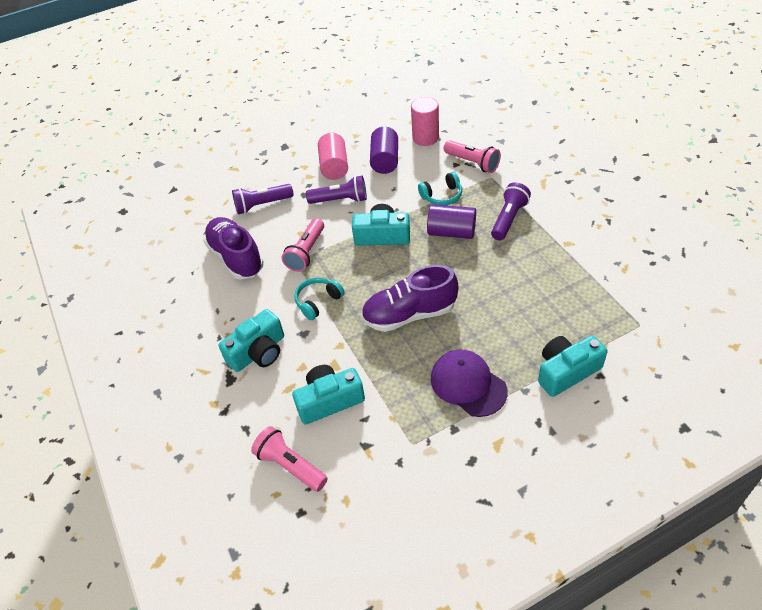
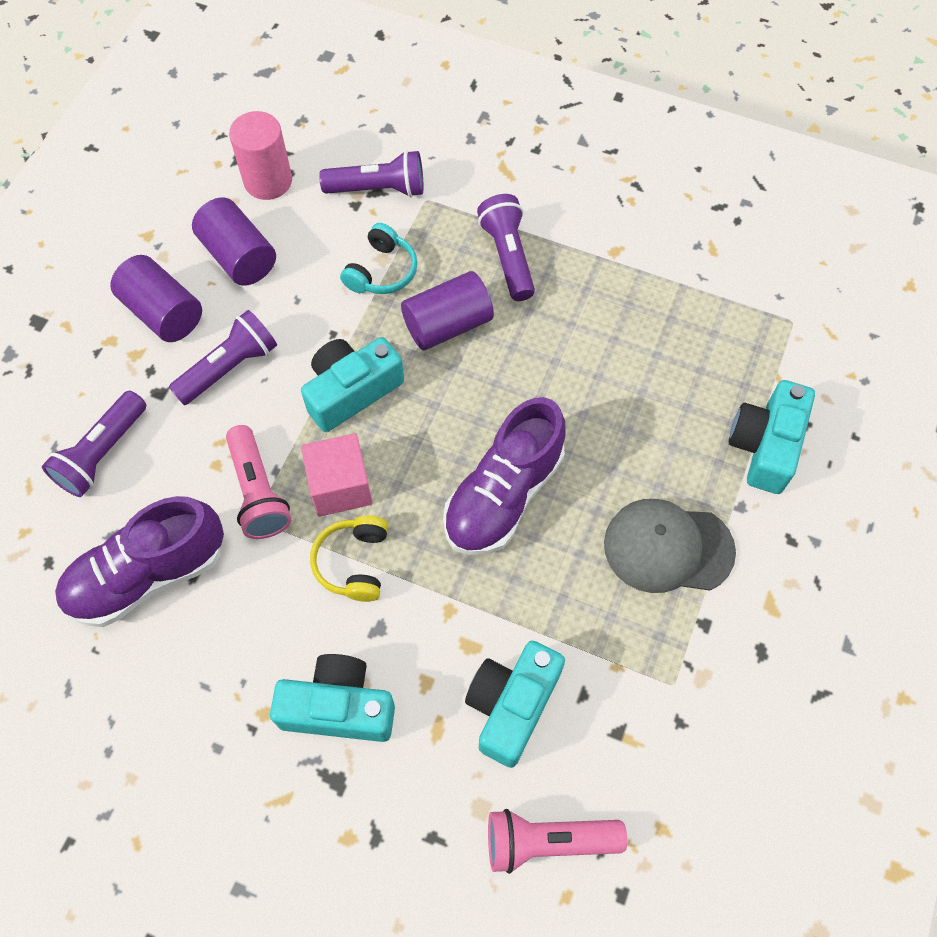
camera: 45 degrees left, 15 degrees up
(236, 258) = (148, 575): purple shoe -> purple shoe turned 45 degrees counterclockwise
(258, 352) = (338, 707): turquoise camera -> turquoise camera turned 90 degrees counterclockwise
(318, 301) = (353, 563): turquoise headphones -> yellow headphones
(334, 166) = (163, 313): pink cylinder -> purple cylinder
(341, 269) = (340, 486): none -> pink cube
(468, 384) = (668, 547): purple cap -> grey cap
(472, 163) = (378, 189): pink flashlight -> purple flashlight

